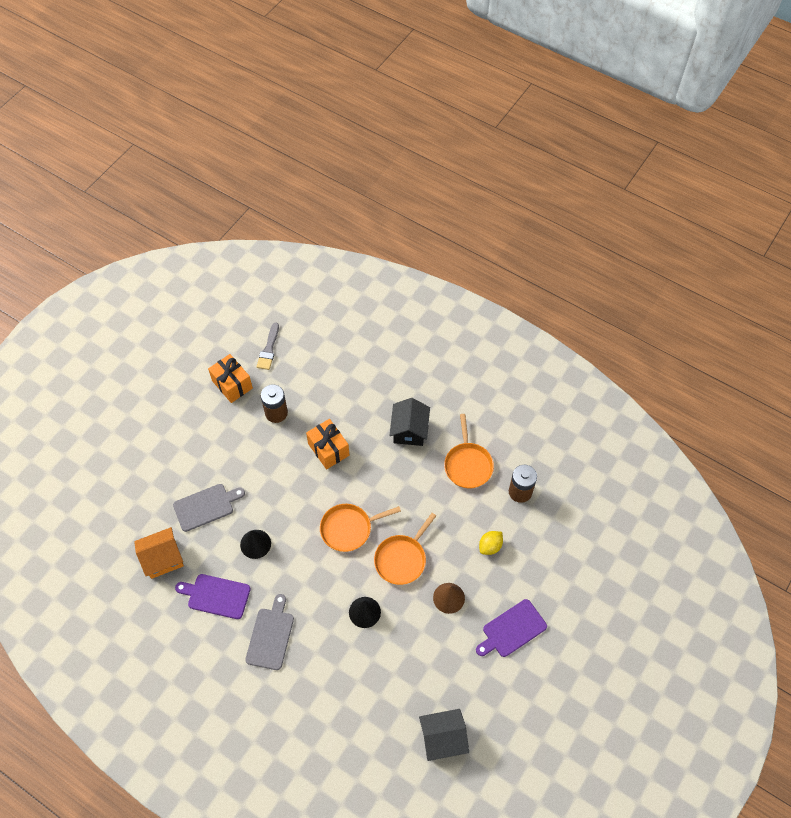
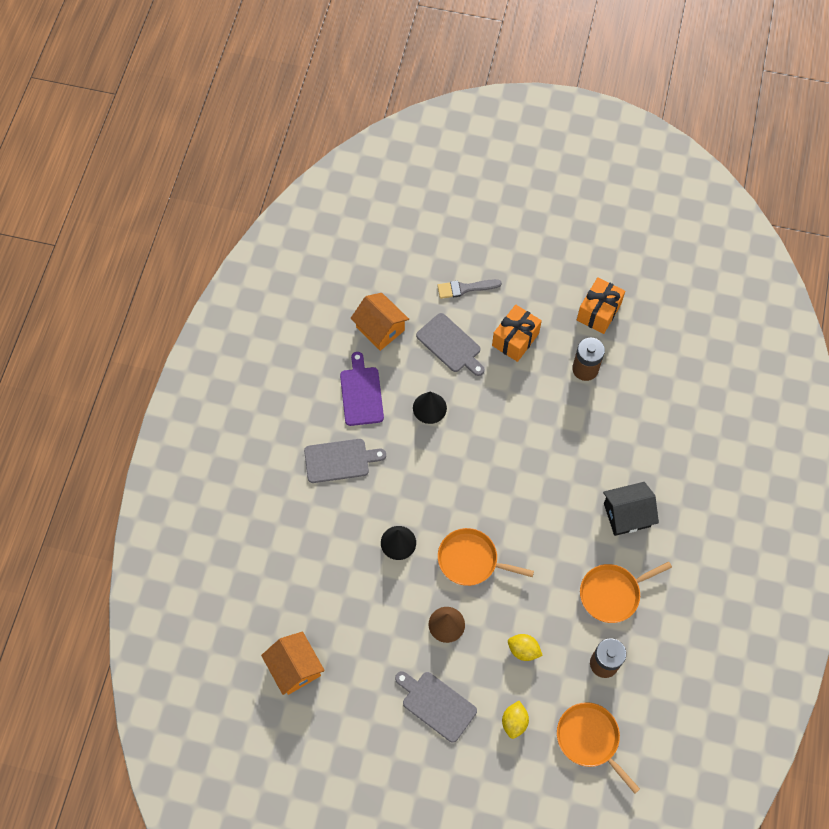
camera: 70 degrees right, 5 degrees up
(268, 349) = (658, 331): grey brush -> grey brush (465, 288)
(328, 449) = (565, 438): orange gift -> orange gift (515, 339)
(349, 529) = (483, 493): orange pan -> orange pan (589, 739)
(443, 738) = (295, 668): black house -> orange house
(512, 629) = (436, 704): purple cutting board -> grey cutting board
(544, 574) = (514, 722): none -> yellow lemon

